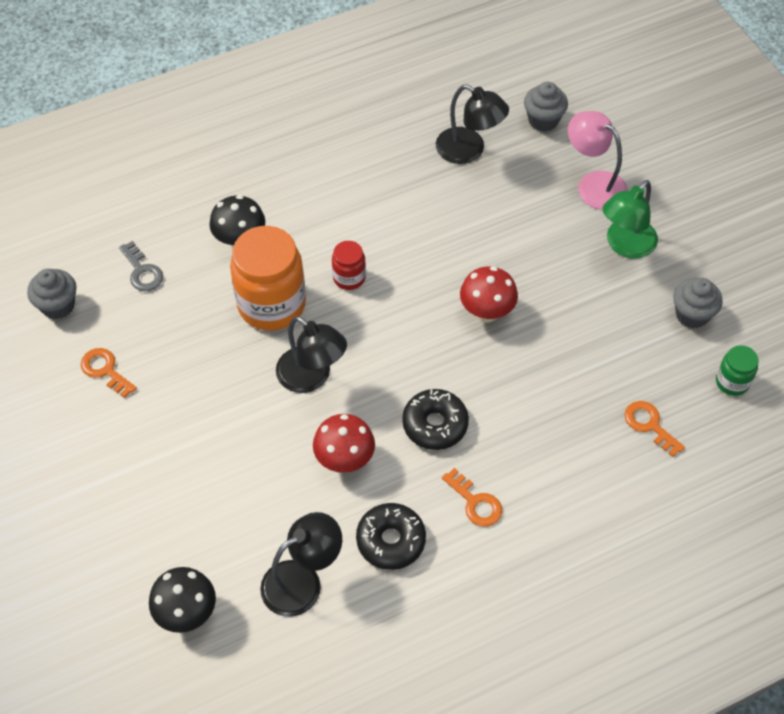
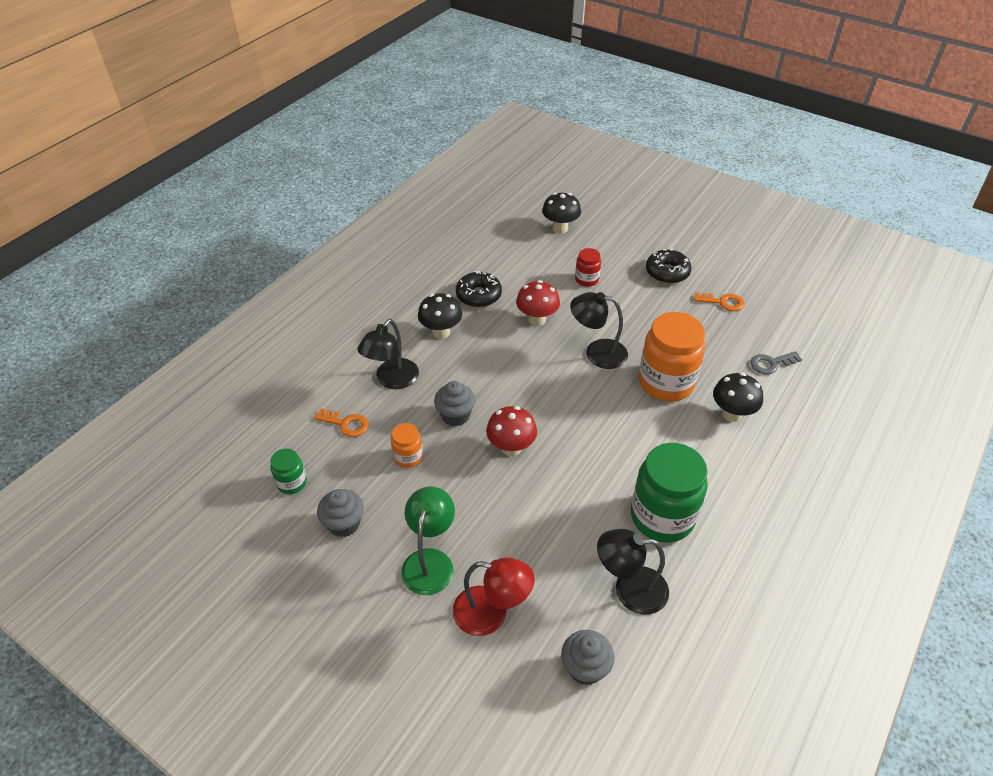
camera: 150 degrees right, 10 degrees down
(58, 306) = (794, 321): grey cupcake -> grey cupcake (455, 415)
(142, 271) = (771, 363): grey key -> grey key turned 45 degrees counterclockwise
(302, 581) = (513, 261): black lamp -> black lamp (392, 380)
(349, 278) = (631, 425): red jar -> red jar (586, 279)
(395, 187) = (662, 517): none -> green jar
(435, 424) = (496, 361): black donut -> black donut (667, 272)
(475, 502) = (441, 332): orange key -> black mushroom
(593, 184) = (491, 613): pink lamp -> red lamp
(598, 353) = (408, 457): none -> orange jar

